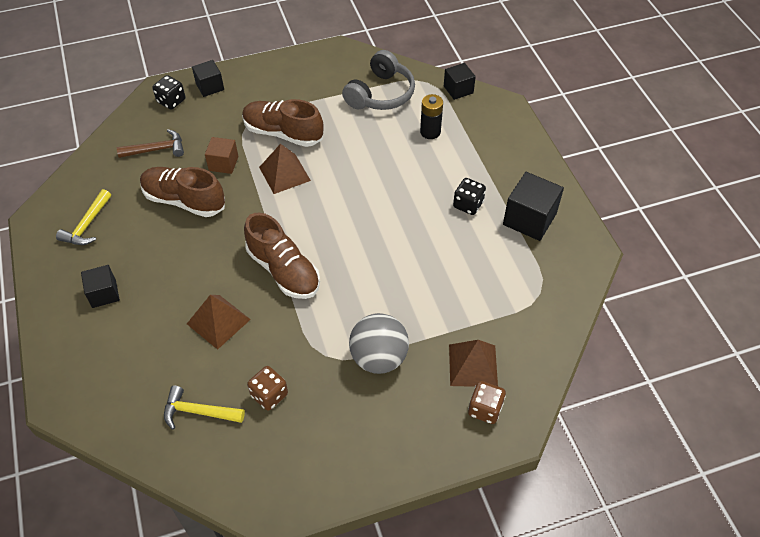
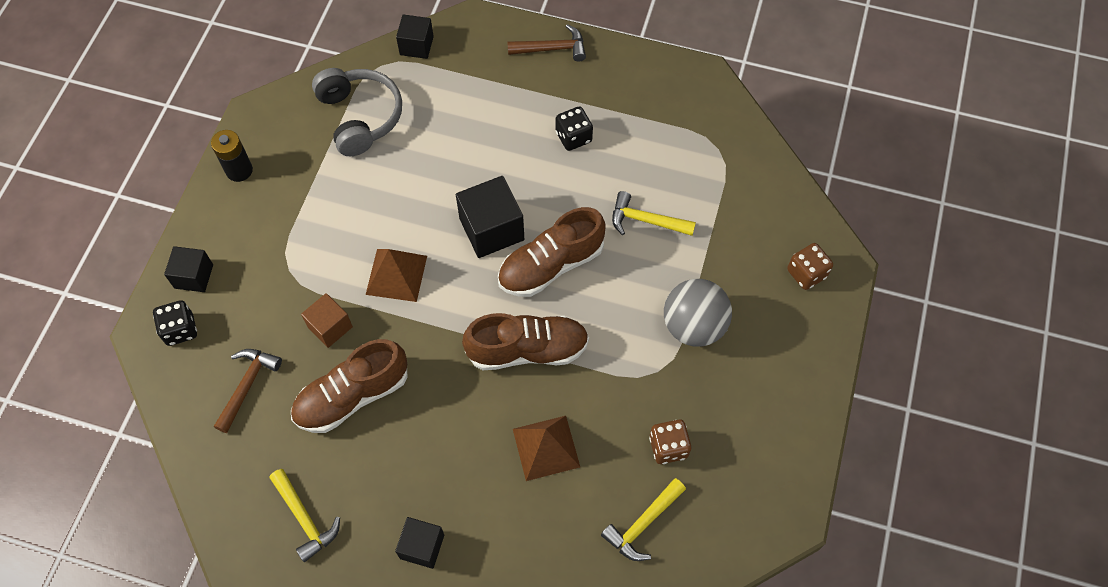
camera: 55 degrees left, 10 degrees up
(283, 133) = (335, 243): brown shoe -> brown shoe (551, 265)
(430, 132) = (453, 107): black battery -> black battery (239, 170)
(439, 281) = (645, 221): none -> yellow hammer
(473, 365) = (756, 253): brown pyramid -> none
(526, 155) = (552, 49): none -> brown hammer
(529, 219) = (631, 99): black cube -> black cube (491, 229)

